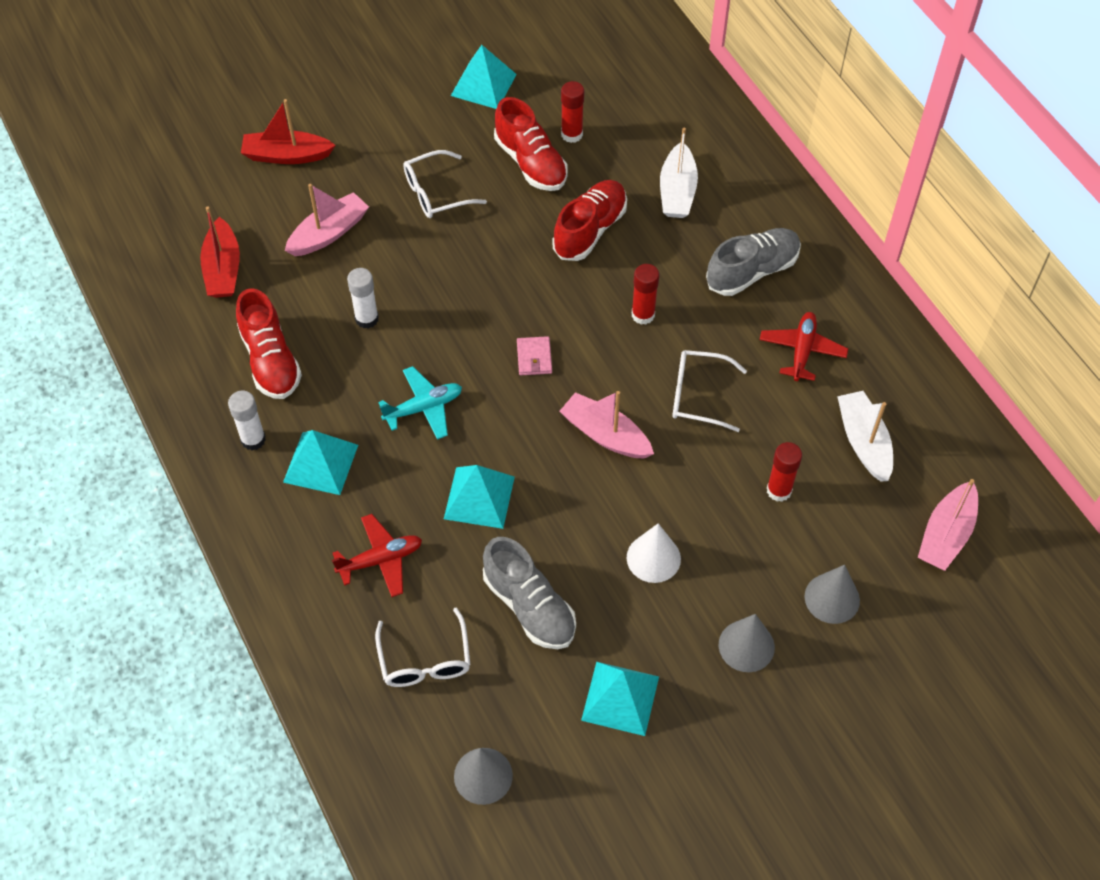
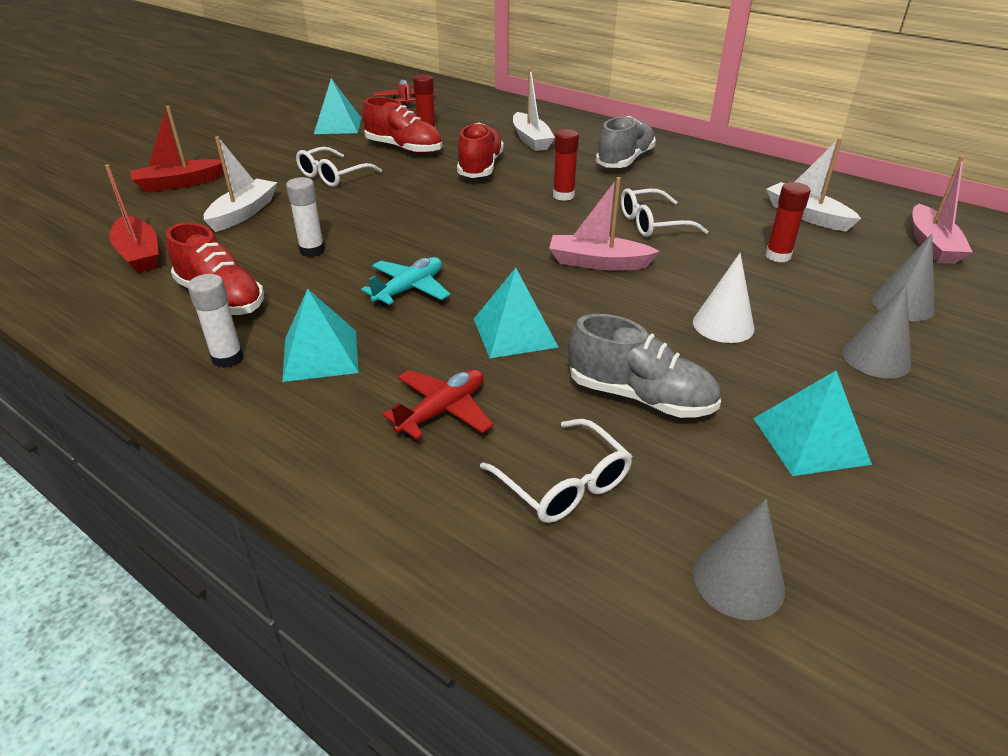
camera: 25 degrees left, 20 degrees down
(329, 233) = (243, 213): pink boat -> white boat
(534, 358) = (492, 236): pink wallet -> none
(802, 350) = (705, 185): red plane -> red plane (405, 100)

